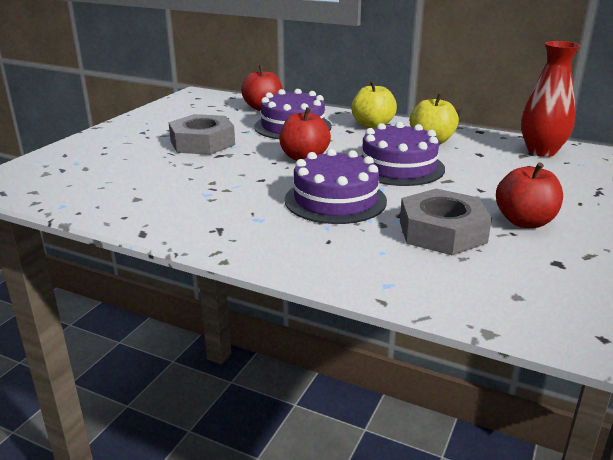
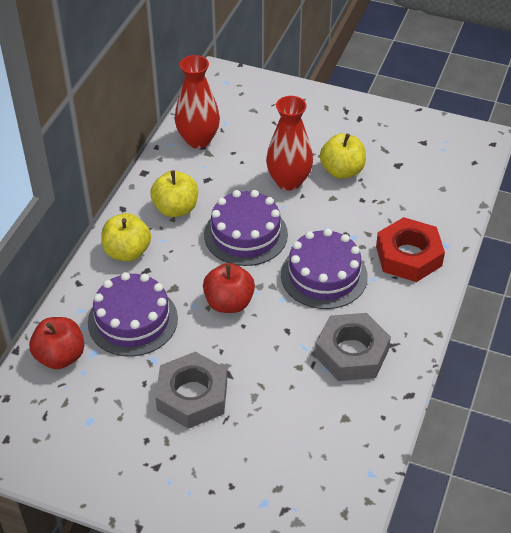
camera: 95 degrees left, 20 degrees up
(365, 253) = (408, 256): none -> red nut
(442, 232) = (367, 215): grey nut -> grey nut (351, 353)
(490, 190) = (289, 181): none -> red vase
(524, 222) = (342, 171): red apple -> yellow apple

